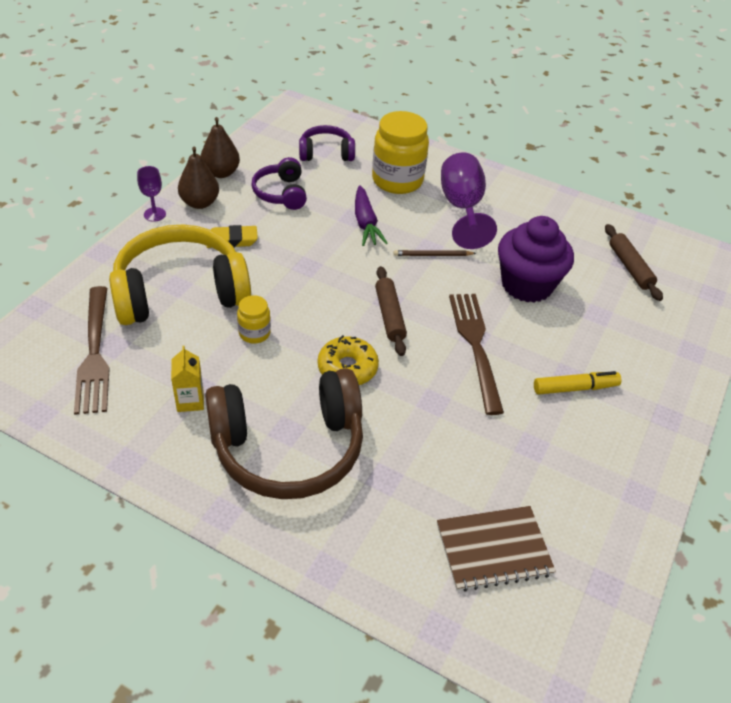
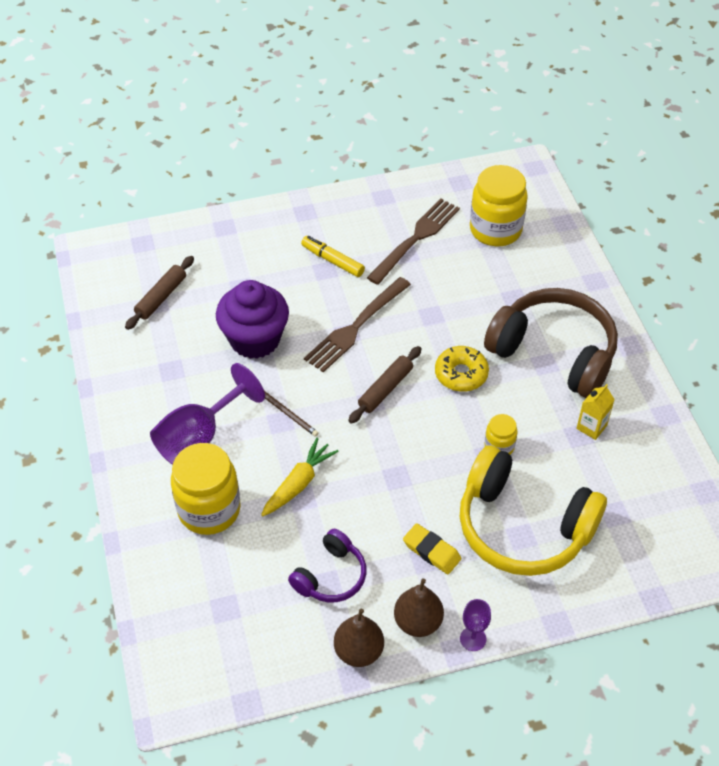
camera: 130 degrees left, 5 degrees up
(94, 353) = (633, 515): brown fork -> brown fork (415, 239)
(326, 153) = (227, 599): purple headphones -> none
(365, 223) = (298, 483): purple carrot -> yellow carrot
(493, 549) = (495, 230): brown notebook -> yellow jar

